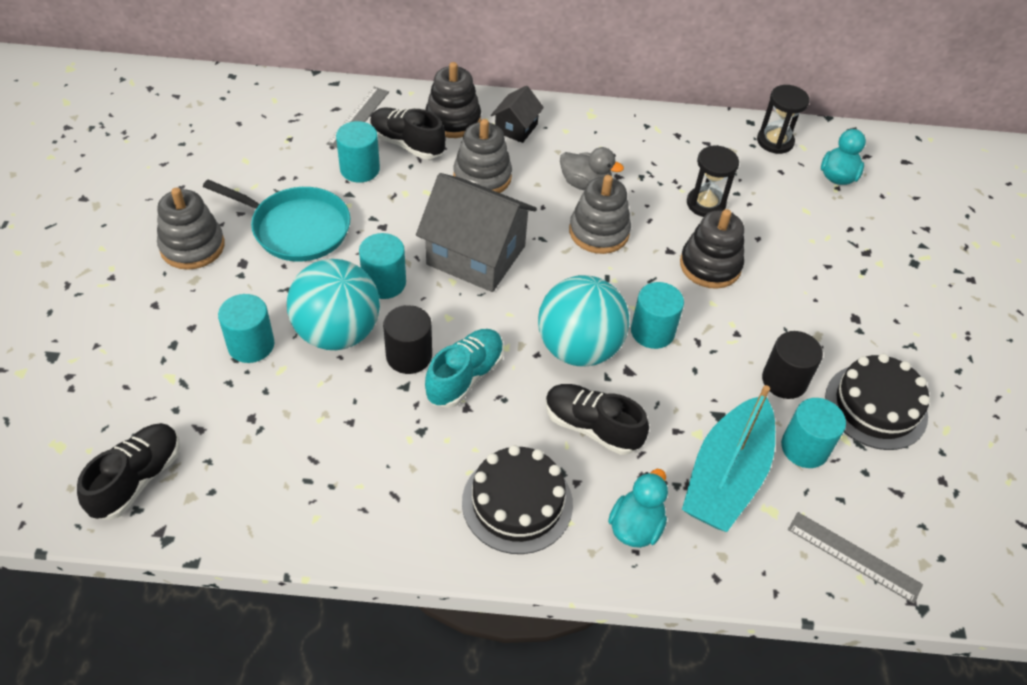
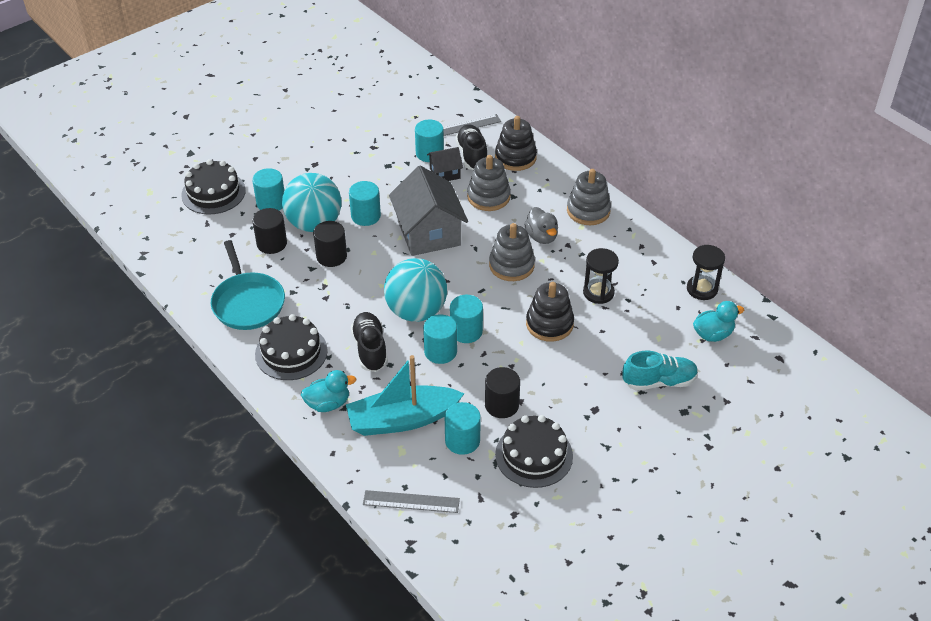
camera: 50 degrees right, 5 degrees down
(137, 479) = (160, 226): black shoe -> none
(155, 384) = (213, 192): none -> black cake
(192, 246) = (303, 142): grey stacking toy -> grey stacking toy (588, 211)
(296, 228) = (360, 163): turquoise pan -> turquoise pan (247, 302)
(318, 392) = (271, 243): none -> black cylinder
(465, 377) = (343, 284): turquoise shoe -> turquoise shoe (659, 381)
(516, 128) = (546, 183): black house -> black house (445, 173)
(659, 372) = (440, 351): none -> turquoise cylinder
(854, 556) = (411, 501): grey ruler -> grey ruler turned 75 degrees counterclockwise

